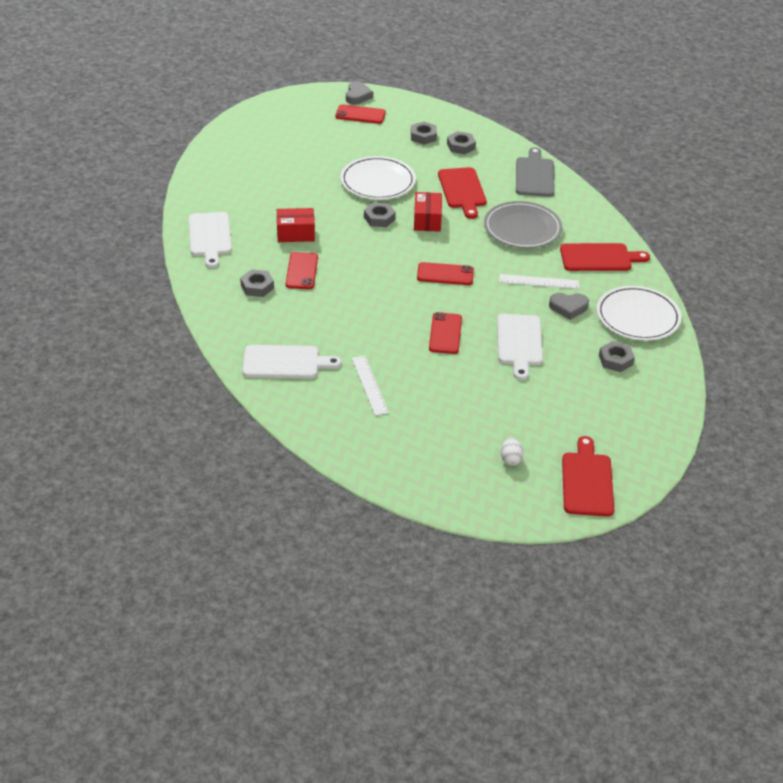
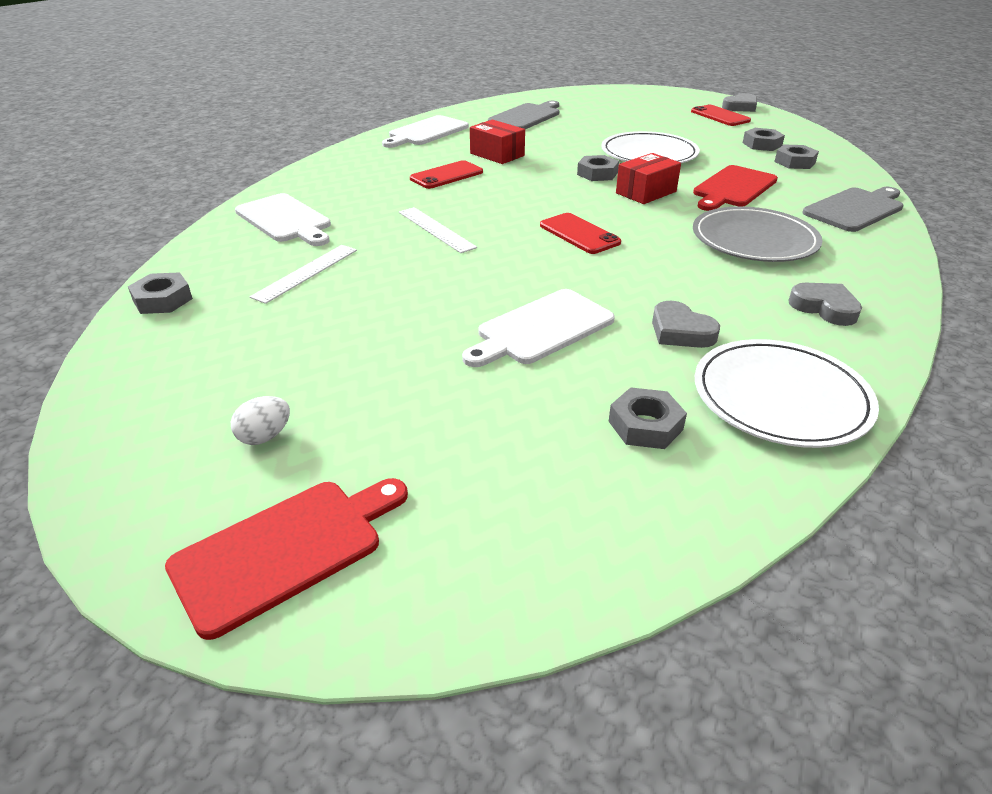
camera: 50 degrees right, 5 degrees down
(244, 181) = (526, 117): none -> grey cutting board
(257, 286) = (388, 169): grey nut -> grey nut (163, 300)
(445, 333) = (474, 276): red phone -> none
(539, 282) = (685, 289): white ruler -> white ruler (436, 229)
(599, 258) = (824, 308): red cutting board -> grey heart

